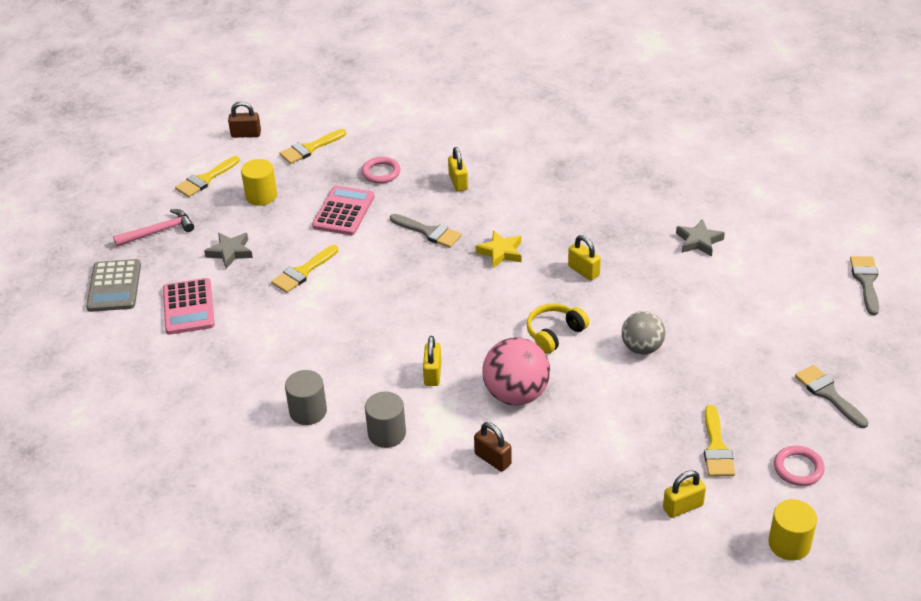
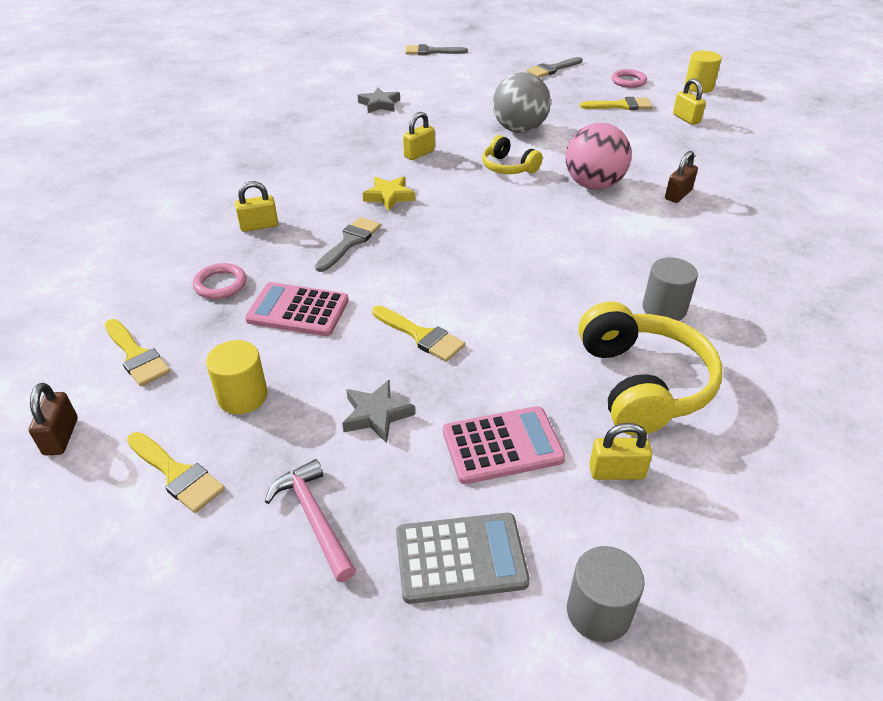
camera: 95 degrees left, 0 degrees up
(225, 383) = (642, 384): none -> yellow headphones
(387, 433) = (673, 253): grey cylinder -> grey cylinder (598, 612)
(432, 374) = (580, 230): yellow padlock -> yellow padlock (616, 472)
(642, 348) = (519, 130): grey ball -> grey ball, size x1.51

